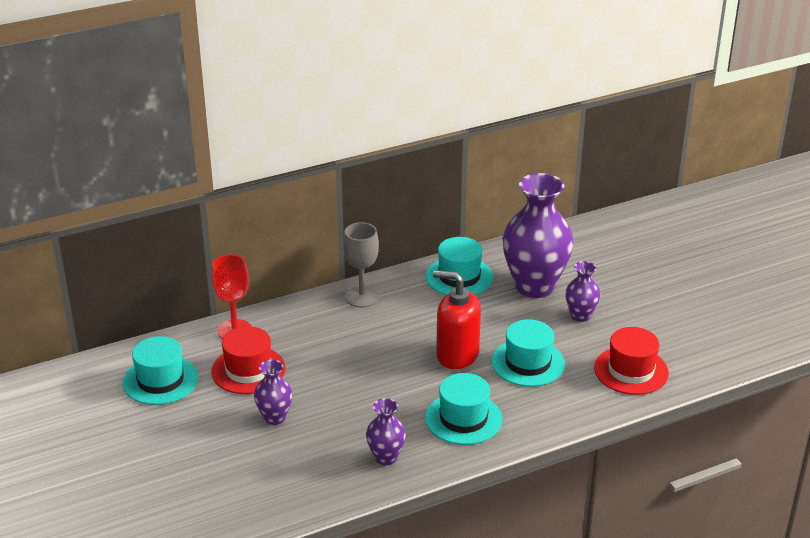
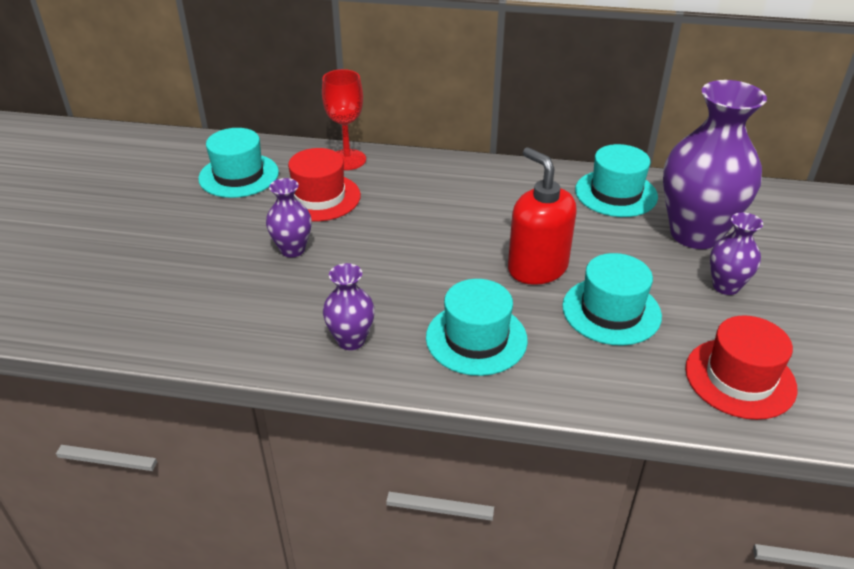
camera: 35 degrees right, 5 degrees up
(362, 297) = (495, 175): grey goblet -> none

